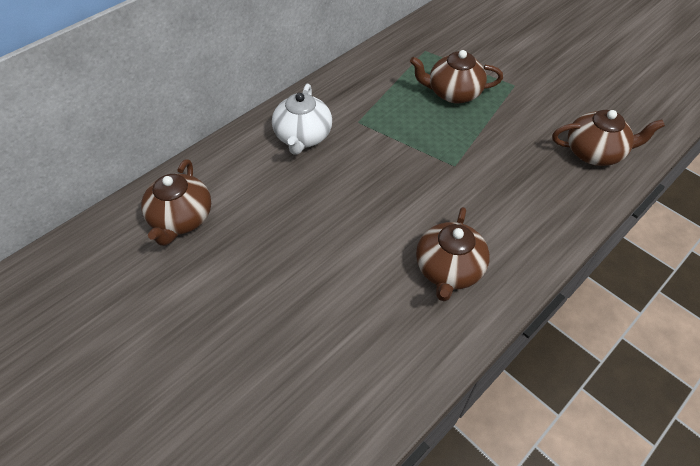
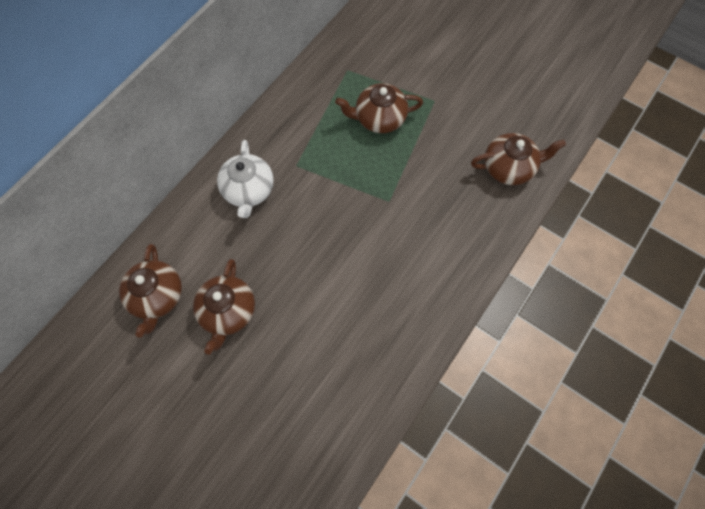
camera: 10 degrees left, 15 degrees up
(448, 270) = (394, 308): brown teapot -> brown teapot (228, 312)

